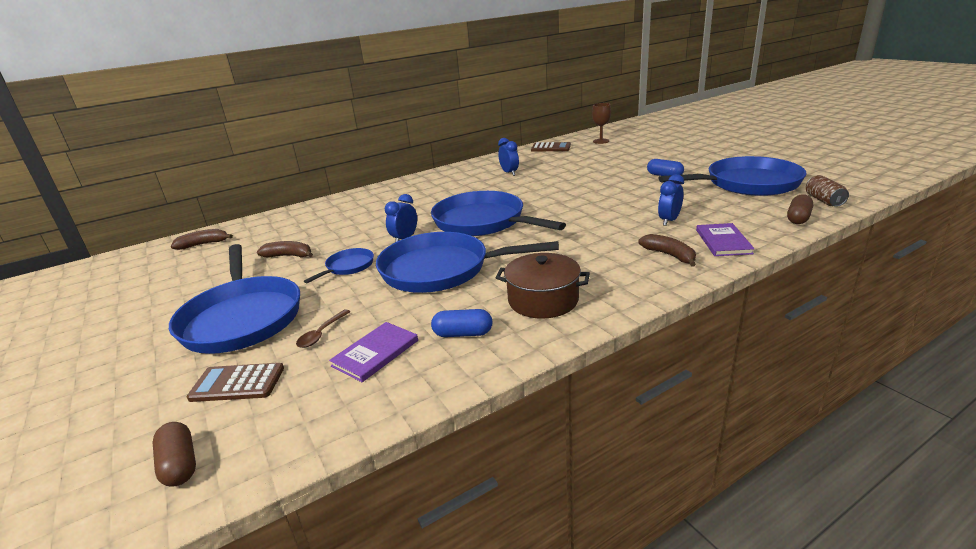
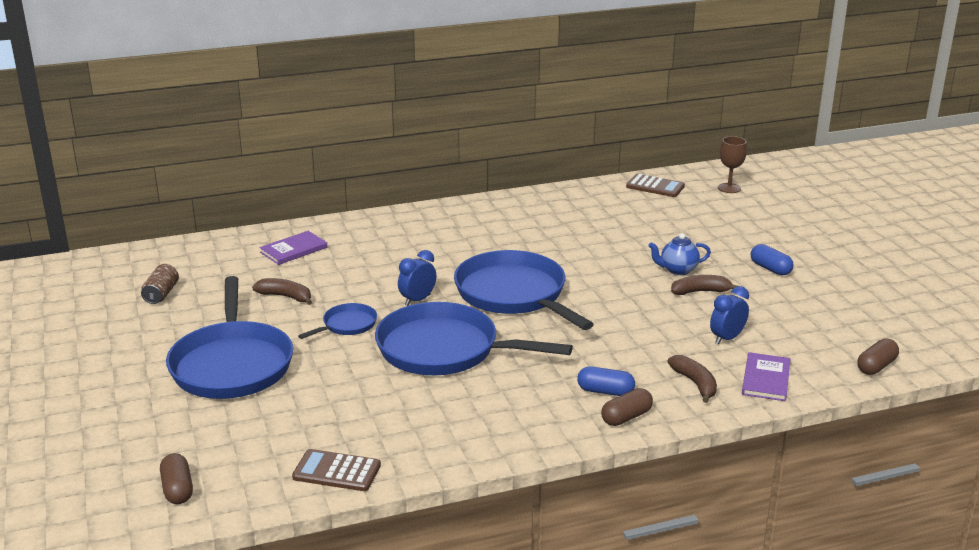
camera: 10 degrees right, 0 degrees up
(203, 244) = (192, 260): brown banana -> brown banana (700, 291)
(237, 383) = (225, 431): brown calculator -> brown calculator (337, 471)
(321, 334) = (307, 398): brown spoon -> none
(375, 353) = (353, 428): purple book -> purple book (294, 250)
(463, 334) = (441, 426): blue capsule -> blue capsule (605, 391)
(509, 173) = (579, 222): blue clock -> none
(543, 300) = (533, 407): brown pot -> none
(599, 187) = (678, 270): none -> blue teapot
(631, 292) = (626, 417): none -> brown capsule
(747, 184) = (862, 304): blue pan -> none
(824, 200) = (929, 348): brown can -> brown can (161, 294)

